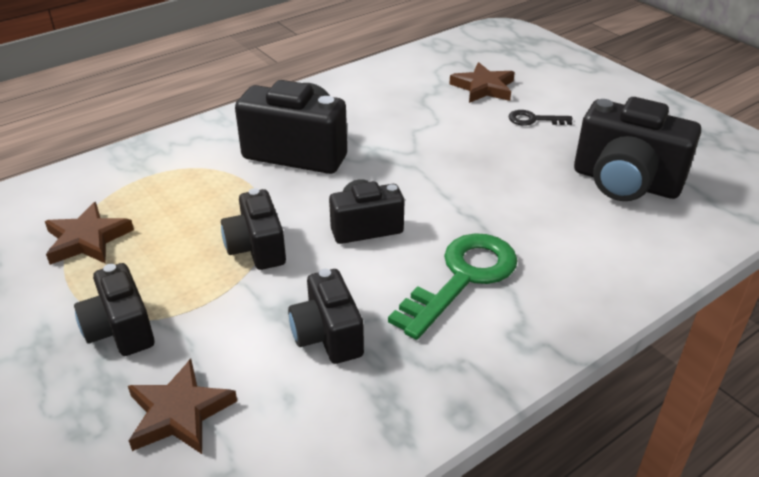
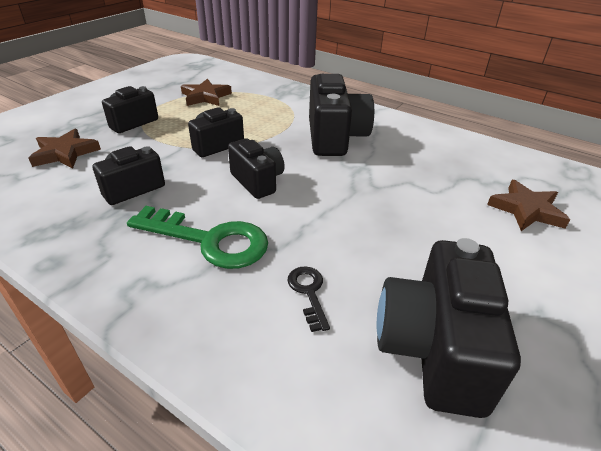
camera: 70 degrees right, 0 degrees up
(534, 120) = (500, 253): black key -> black key (308, 292)

